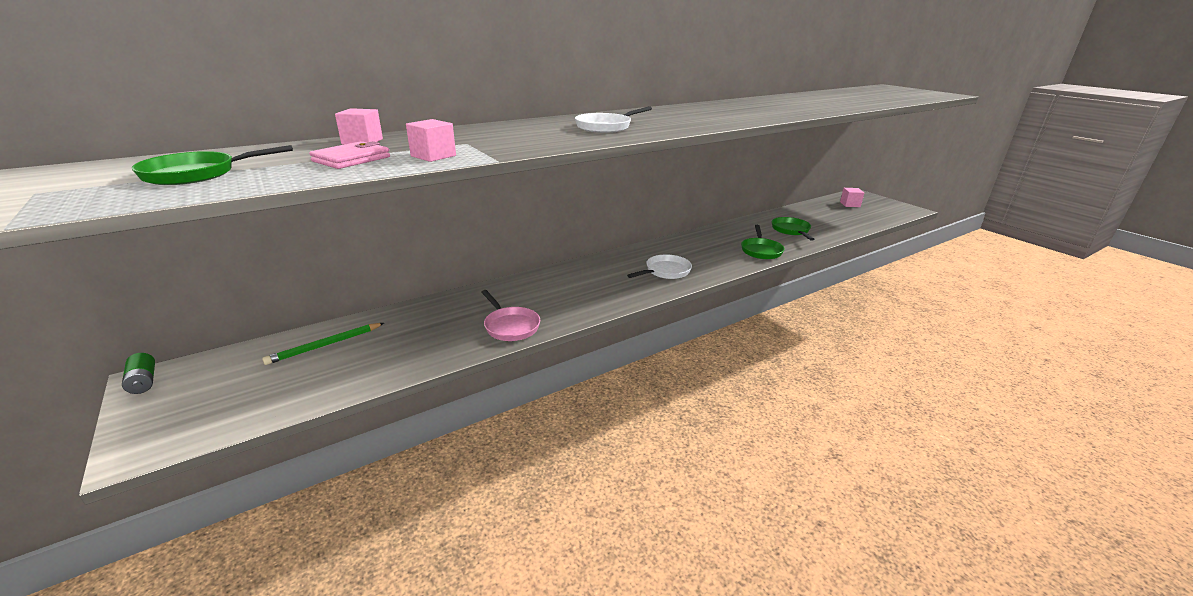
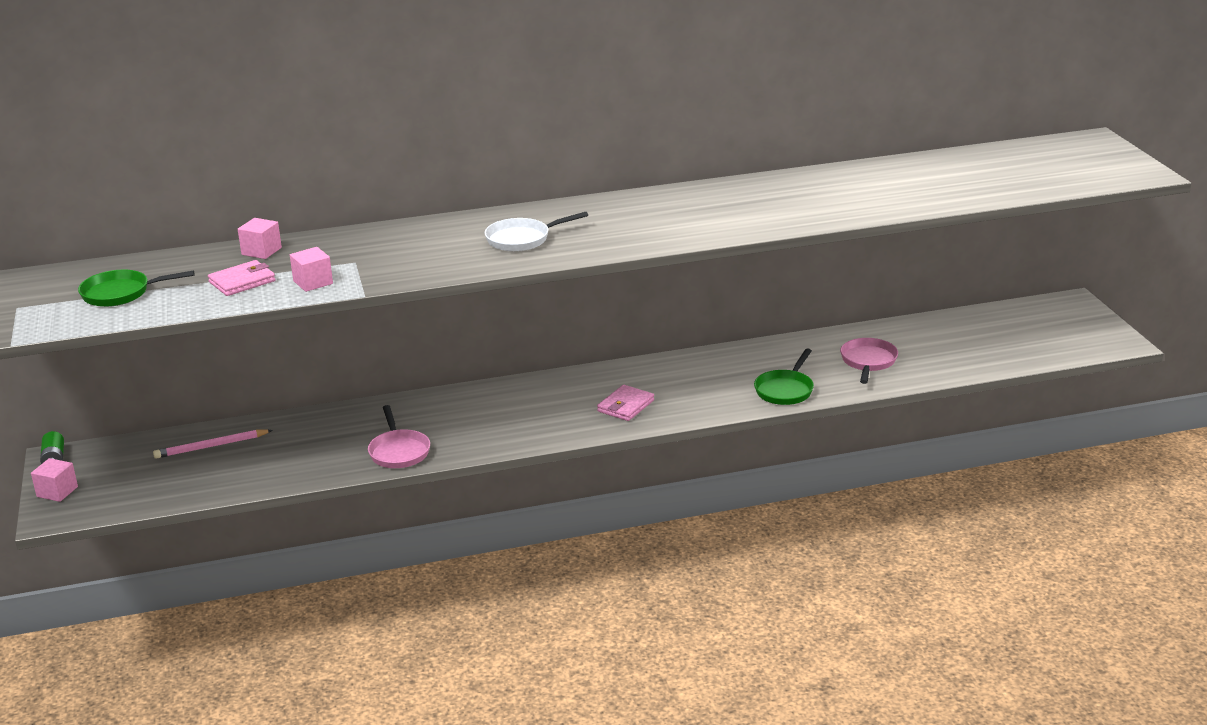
camera: 20 degrees right, 0 degrees up
(325, 345) = (211, 446): green pencil -> pink pencil
(665, 271) = (626, 406): white pan -> pink wallet
(791, 230) = (868, 362): green pan -> pink pan
(850, 204) = (1026, 322): pink cube -> pink cube (57, 492)

